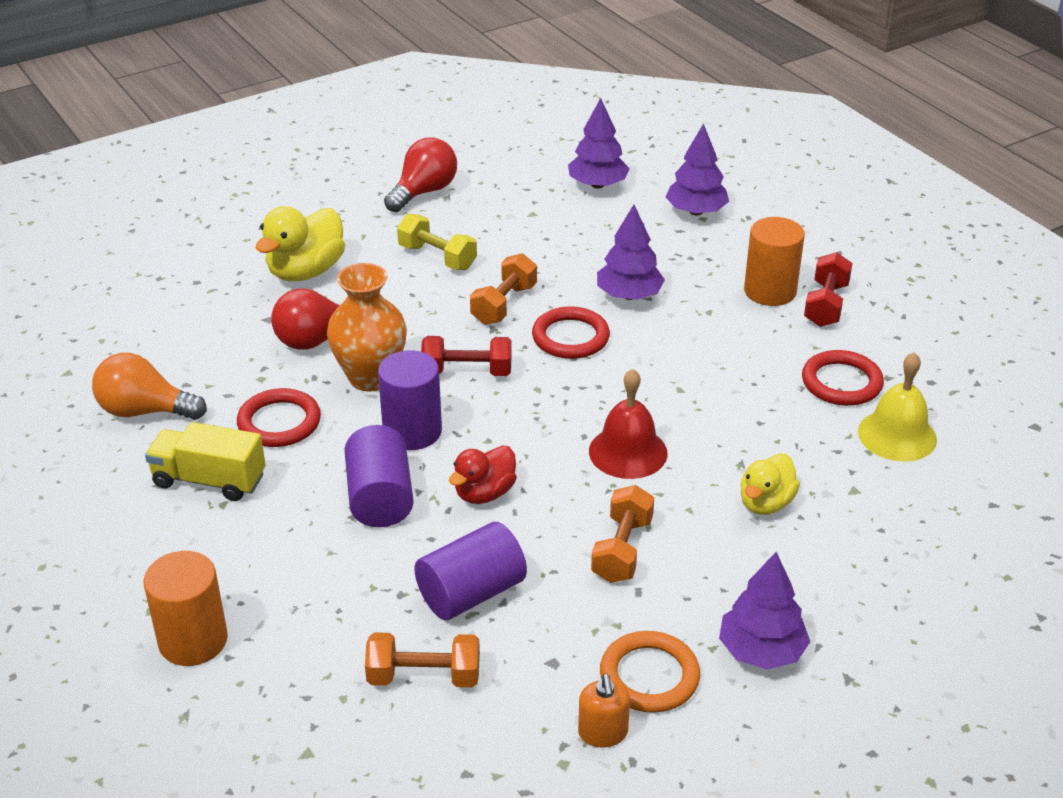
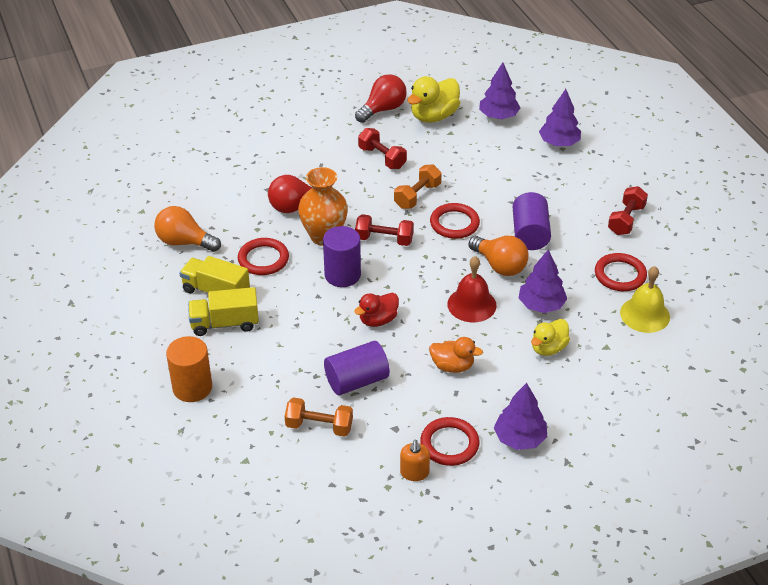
camera: 10 degrees right, 5 degrees up
(232, 529) = (225, 323): none -> yellow truck
(306, 271) = (297, 159): yellow duck -> yellow duck (434, 116)
(380, 498) = (315, 315): purple cylinder -> purple cylinder (530, 234)
(437, 257) = (382, 158): yellow dumbbell -> red dumbbell
(622, 550) = (452, 366): orange dumbbell -> orange duck
(629, 295) = (499, 198): purple tree -> purple tree (541, 305)
(649, 676) = (449, 444): orange ring -> red ring
(656, 390) = (500, 265): none -> orange light bulb
(770, 291) = (592, 206): orange cylinder -> none

